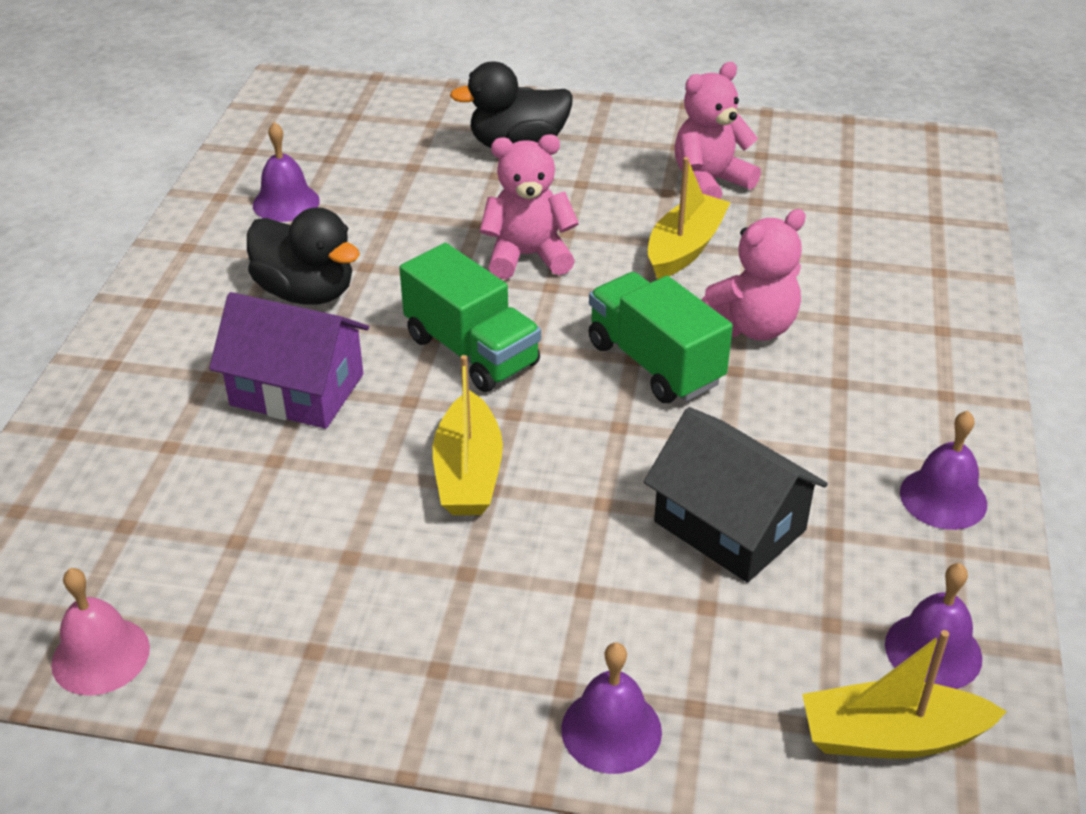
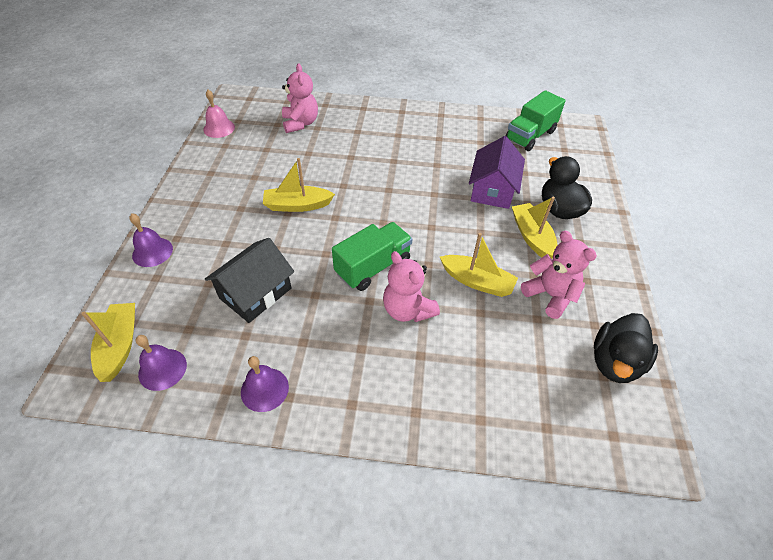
camera: 85 degrees right, 10 degrees up
(286, 203) = (480, 136): purple bell -> none
(297, 389) = (349, 154): purple house -> purple house (492, 190)
(306, 292) = (414, 149): black duck -> black duck (614, 362)
(472, 351) = (378, 202): green truck -> green truck (530, 136)
(528, 256) = (455, 217): pink teddy bear -> pink teddy bear (300, 123)
(582, 181) = (532, 237): none -> yellow boat

